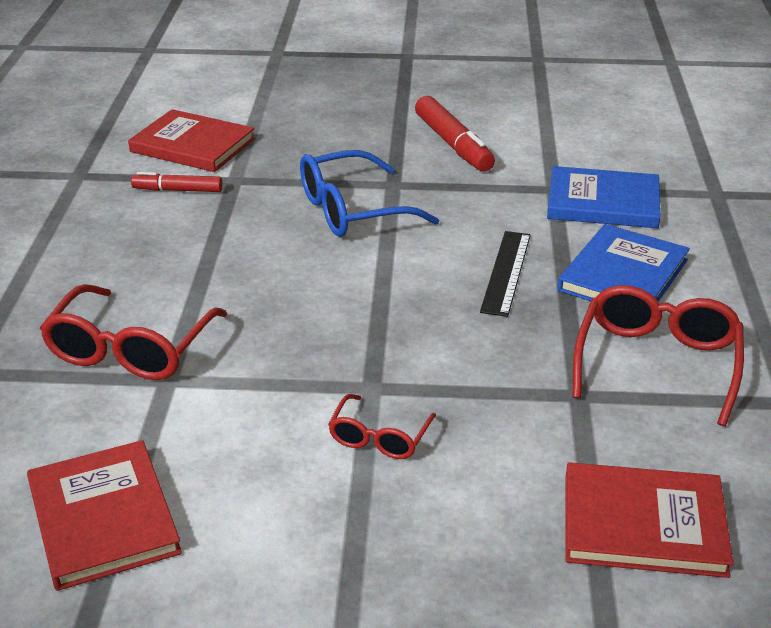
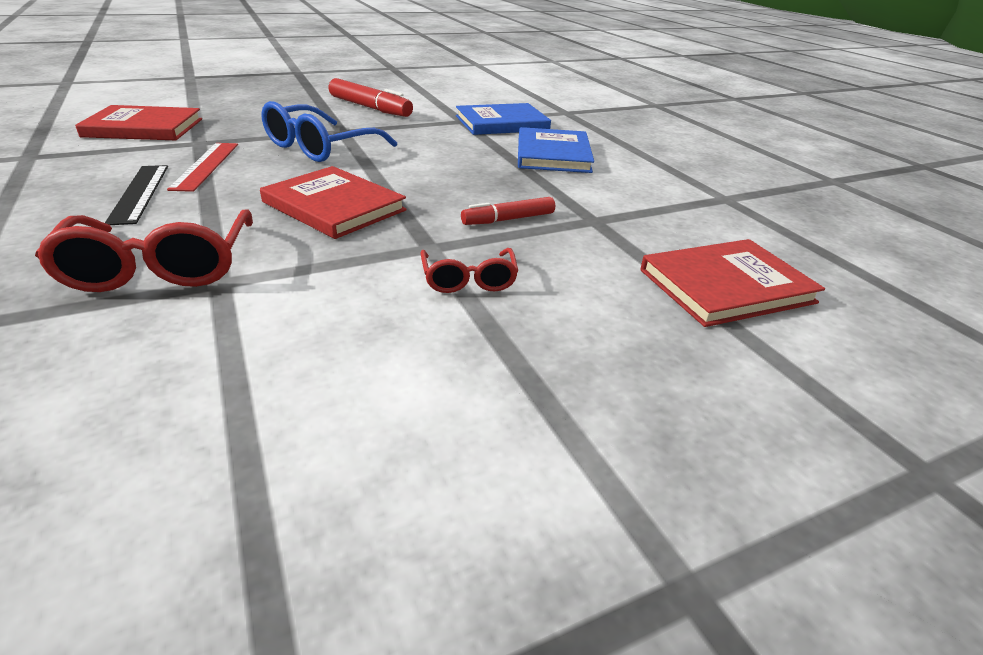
camera: 30 degrees left, 0 degrees up
(103, 518) = (215, 428): red book -> red book (334, 206)
(178, 190) = (145, 154): red marker -> red marker (508, 219)
(225, 219) = (206, 165): none -> red ruler
(506, 272) = (472, 164): black ruler -> black ruler (139, 193)
(657, 363) = (625, 193): red glasses -> none

